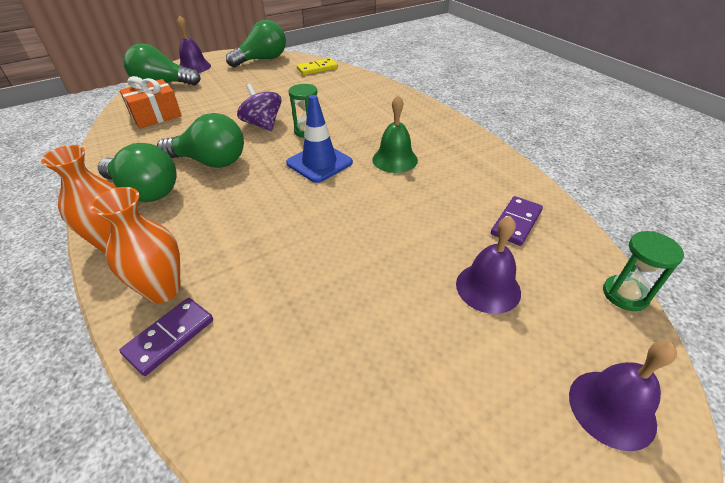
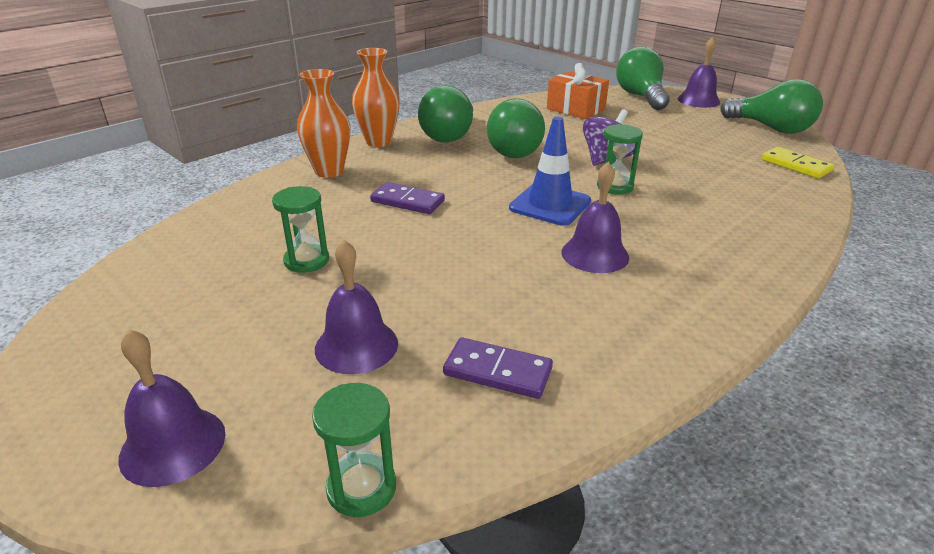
camera: 75 degrees right, 10 degrees down
(170, 337) = (281, 185): purple domino -> purple domino (407, 201)
(355, 315) = (306, 261): none -> green hourglass
(395, 159) = (595, 254): green bell -> purple bell

